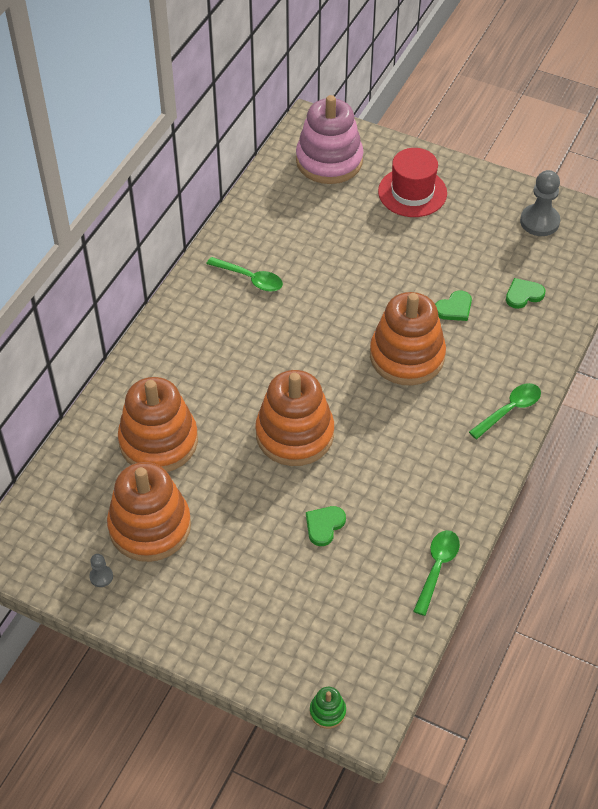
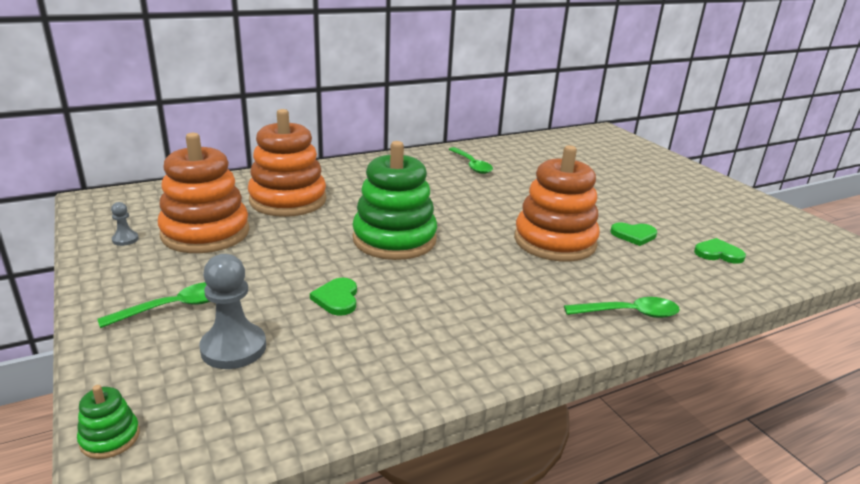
camera: 35 degrees right, 25 degrees down
(294, 434) = (394, 239): orange stacking toy -> green stacking toy
(324, 525) = (337, 299): green heart -> green heart turned 75 degrees counterclockwise
(329, 161) = (600, 145): pink stacking toy -> none
(412, 192) = (656, 175): red hat -> none
(437, 568) = (404, 387): green spoon -> green spoon (175, 307)
(539, 221) = (774, 224): grey pawn -> grey pawn (233, 348)

